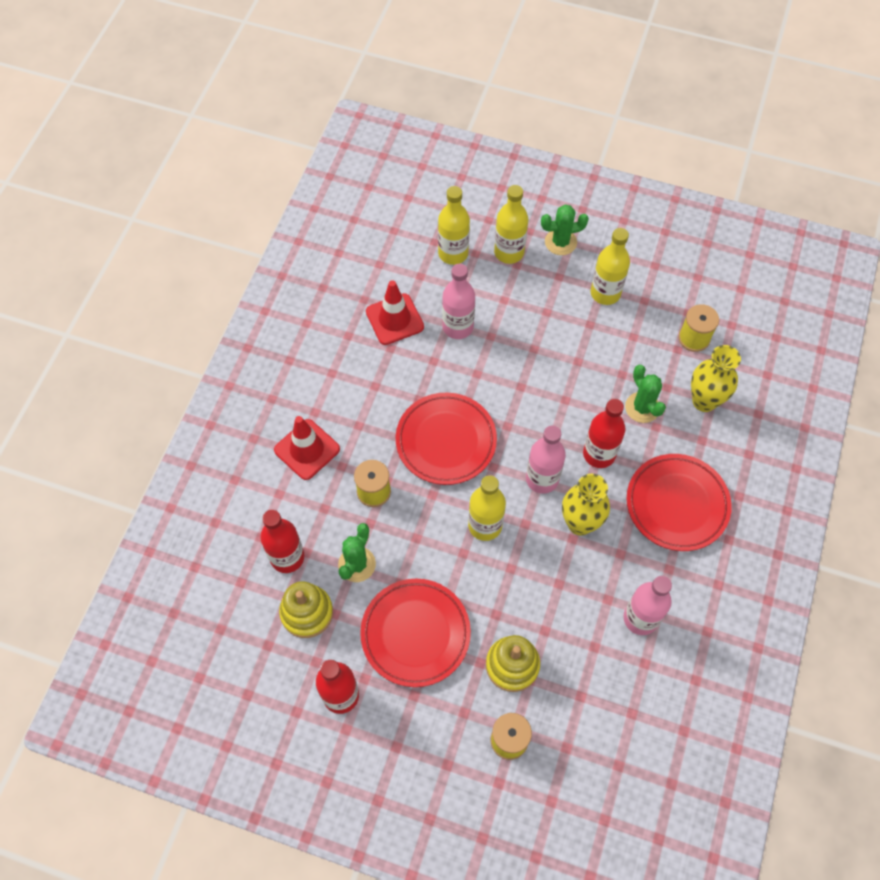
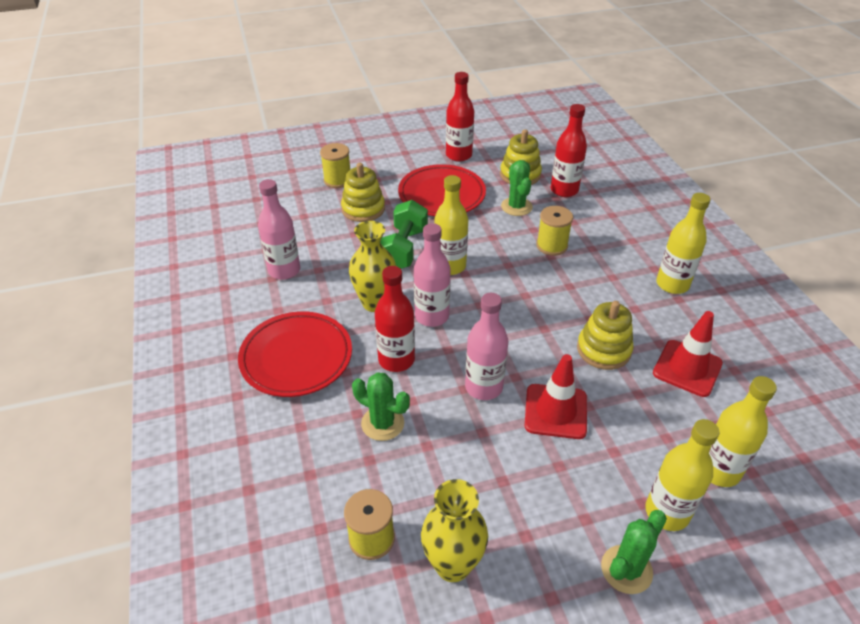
camera: 145 degrees right, 20 degrees down
(307, 449) = (628, 244): red traffic cone -> red traffic cone (555, 411)
(437, 368) = (603, 350): none -> yellow stacking toy
(446, 441) = (535, 301): red plate -> none
(458, 327) = (626, 395): pink bottle -> pink bottle (483, 387)
(511, 575) = (403, 249): none -> green dumbbell
(605, 293) = (516, 531): yellow bottle -> yellow bottle (672, 284)
(704, 401) = (319, 468): yellow vase -> yellow vase (453, 565)

